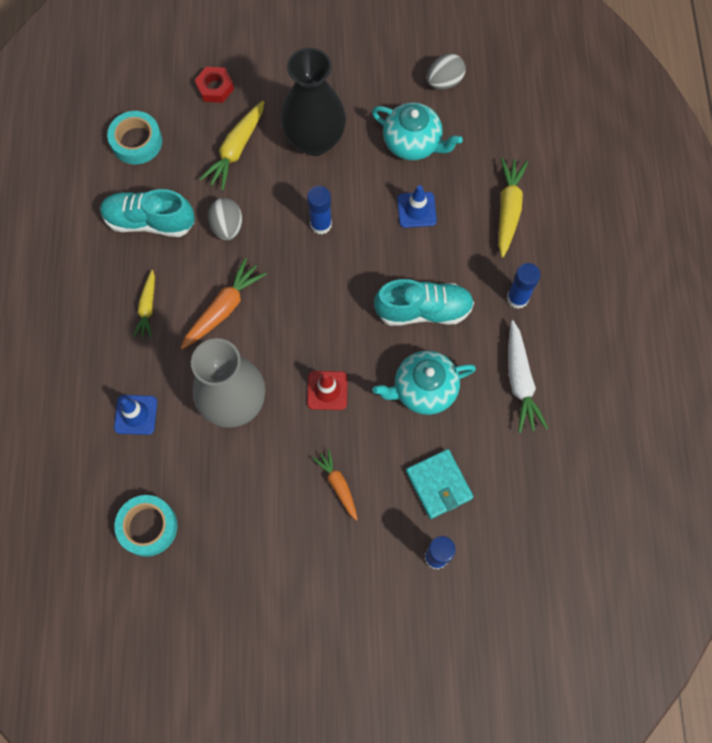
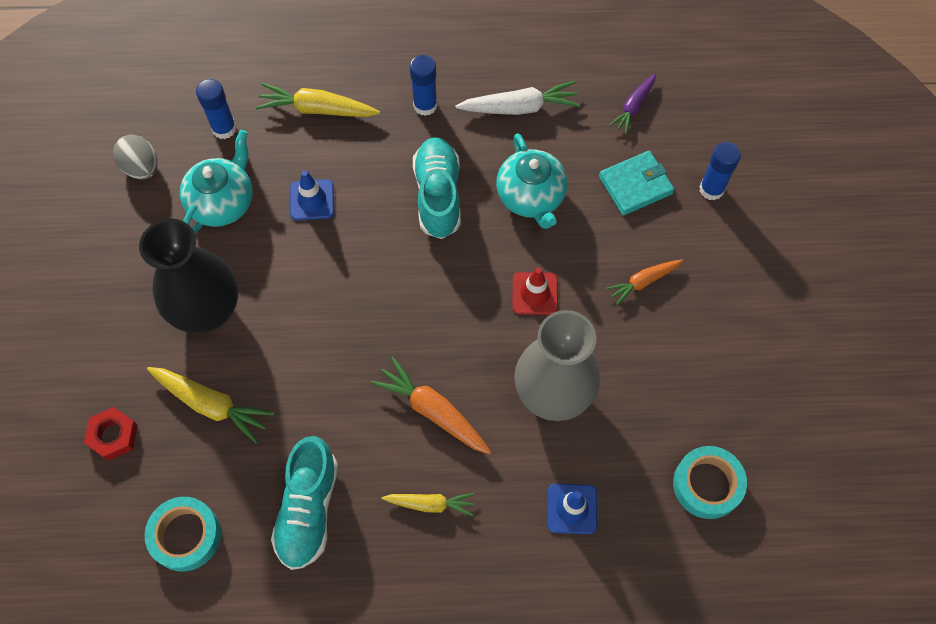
camera: 90 degrees left, 5 degrees down
(227, 227) = (322, 411): grey egg -> none
(321, 224) = (325, 302): blue glue stick -> blue glue stick (224, 128)
(526, 488) = (633, 107): none -> purple carrot

